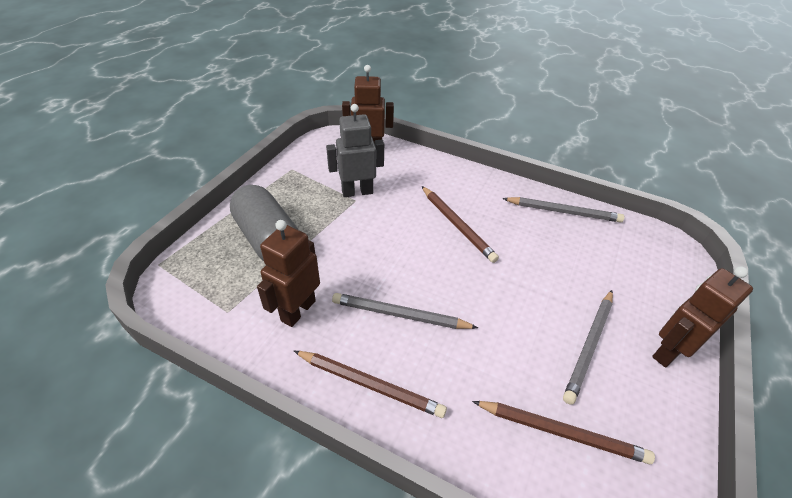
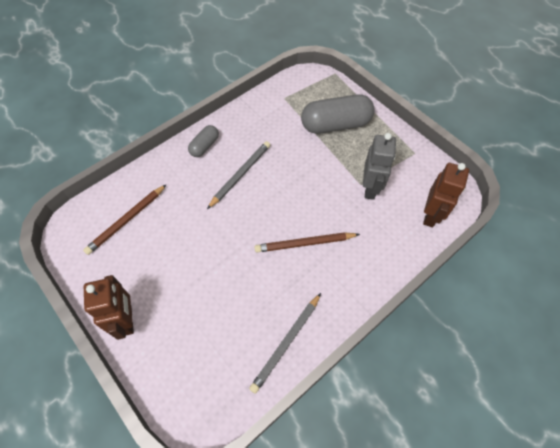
camera: 115 degrees right, 15 degrees up
(298, 310) = (269, 127): brown robot -> none
(369, 384) = (204, 146): brown pencil -> grey capsule
(589, 346) = (161, 270): grey pencil -> none

